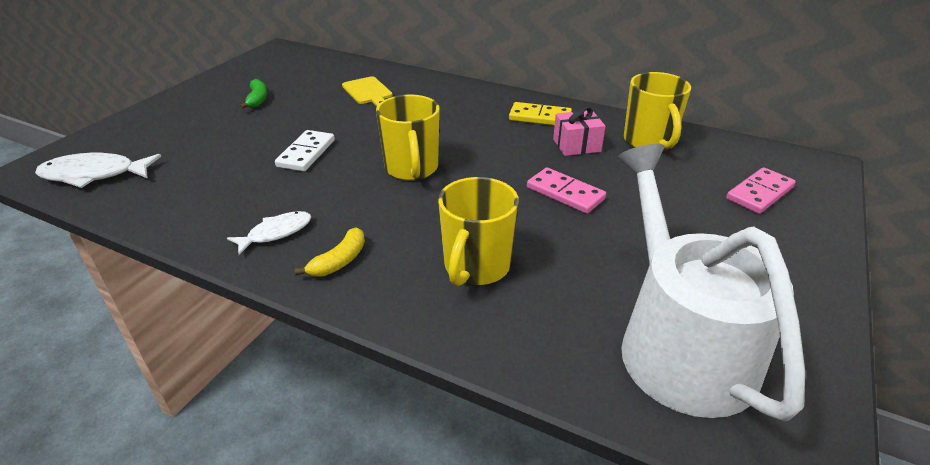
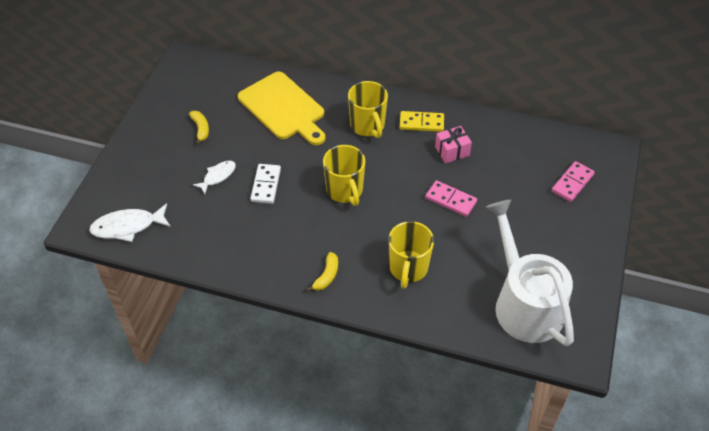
camera: 10 degrees left, 15 degrees up
(257, 99) = (201, 129): green banana -> yellow banana
(276, 233) = (278, 260): white fish -> white fish (217, 176)
(368, 92) = (283, 108): yellow cutting board -> yellow cutting board, size x1.97
(649, 142) = (501, 141): yellow mug -> yellow mug (367, 126)

